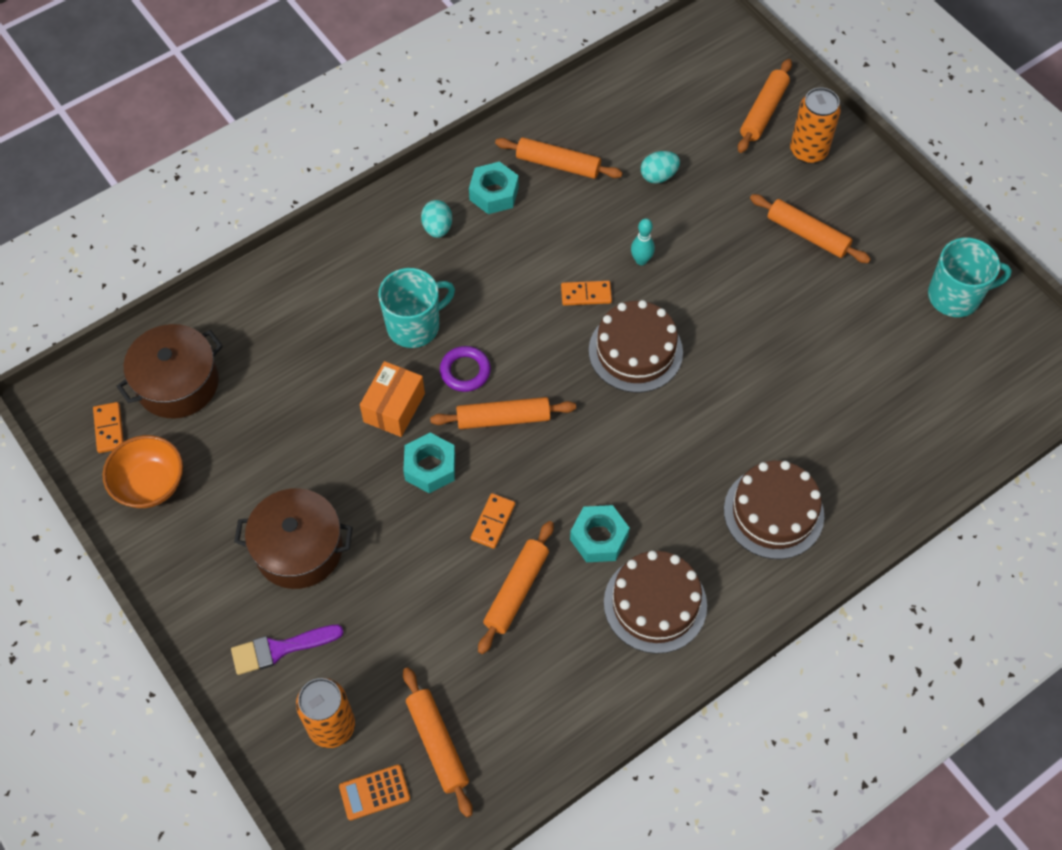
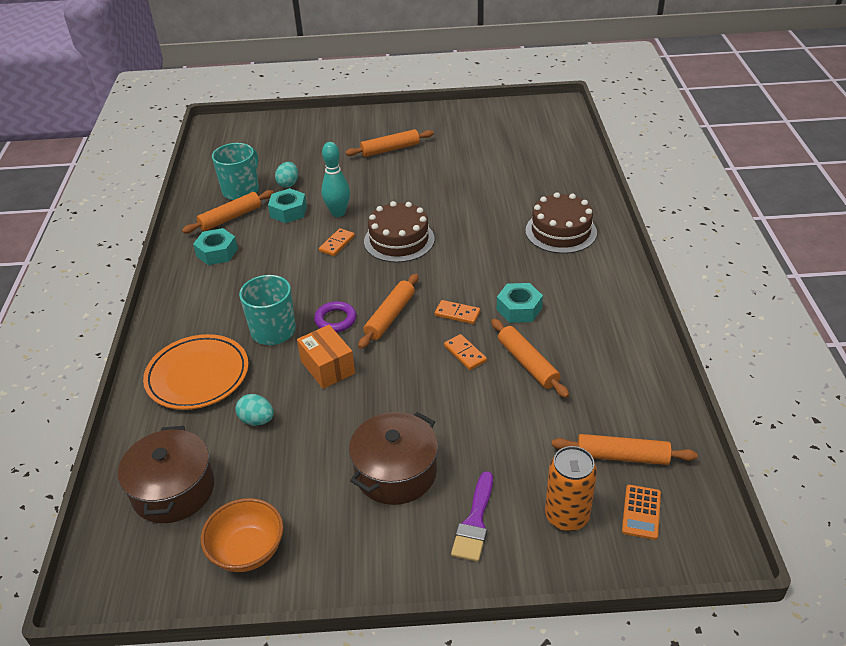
camera: 55 degrees left, 20 degrees down
(109, 429) = (165, 559): orange domino -> orange domino (457, 314)
(314, 305) = (198, 376): none -> orange plate
(430, 467) = (393, 368): turquoise nut -> turquoise nut (288, 211)
(437, 228) = (211, 288): turquoise egg -> turquoise egg (257, 420)
(641, 260) = (338, 213): turquoise bowling pin -> turquoise bowling pin, size x1.60
(655, 604) = (586, 303): brown cake -> none
(763, 112) = (293, 132): orange rolling pin -> none
(808, 151) = (337, 128): orange can -> none
(955, 296) = (481, 120): turquoise mug -> turquoise mug (241, 190)

